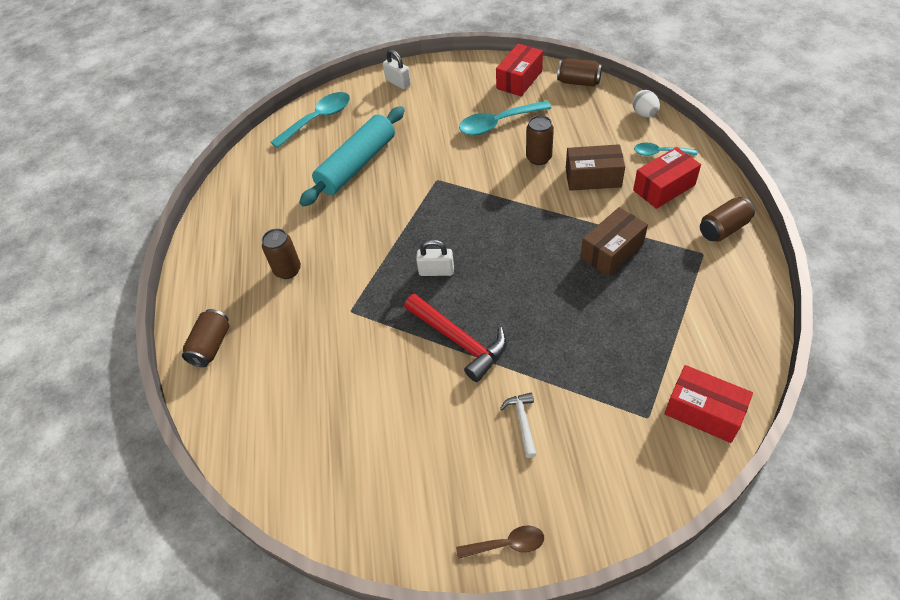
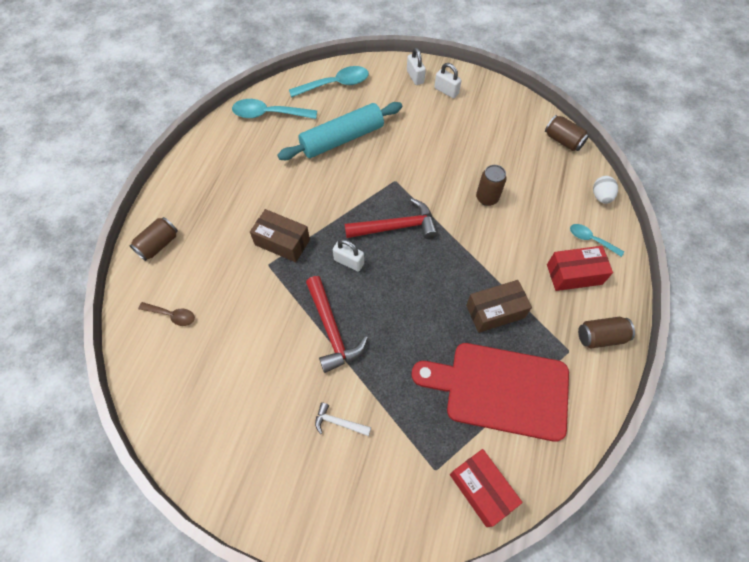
camera: 20 degrees right, 10 degrees up
(287, 270) = (242, 208): brown can -> none
(438, 83) = (446, 91): none -> white padlock
(465, 219) = (396, 227): none -> red hammer
(498, 123) = (472, 151): turquoise spoon -> turquoise spoon (268, 114)
(507, 544) = (271, 513): brown spoon -> brown spoon (172, 315)
(519, 80) = (514, 117): red box -> none
(522, 422) = (339, 422): white hammer -> white hammer turned 90 degrees counterclockwise
(593, 177) = (520, 237): brown box -> brown box (282, 242)
(662, 315) = (500, 389): none -> red cutting board

